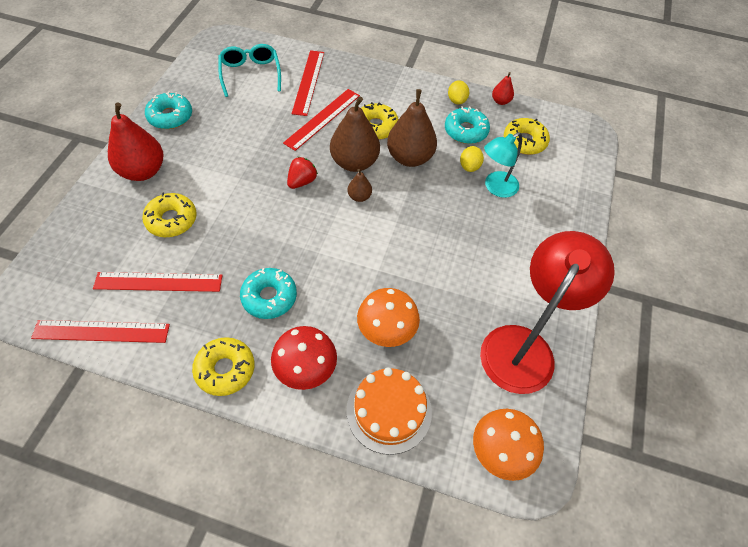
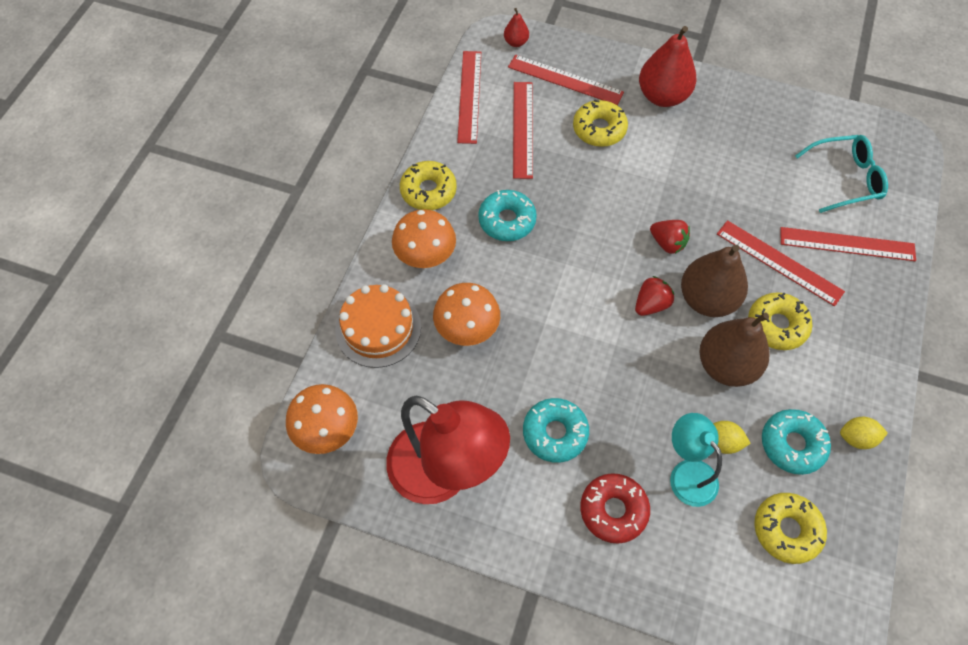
camera: 95 degrees right, 5 degrees up
(102, 244) = (565, 79): none -> red ruler
(170, 116) = (750, 108): turquoise donut -> turquoise donut (555, 433)
(306, 369) = (425, 256): red mushroom -> orange mushroom
(359, 197) = (651, 304): brown pear -> red strawberry
(500, 101) = (871, 506): red pear -> red pear (516, 42)
(531, 232) = (613, 510): none -> red donut

